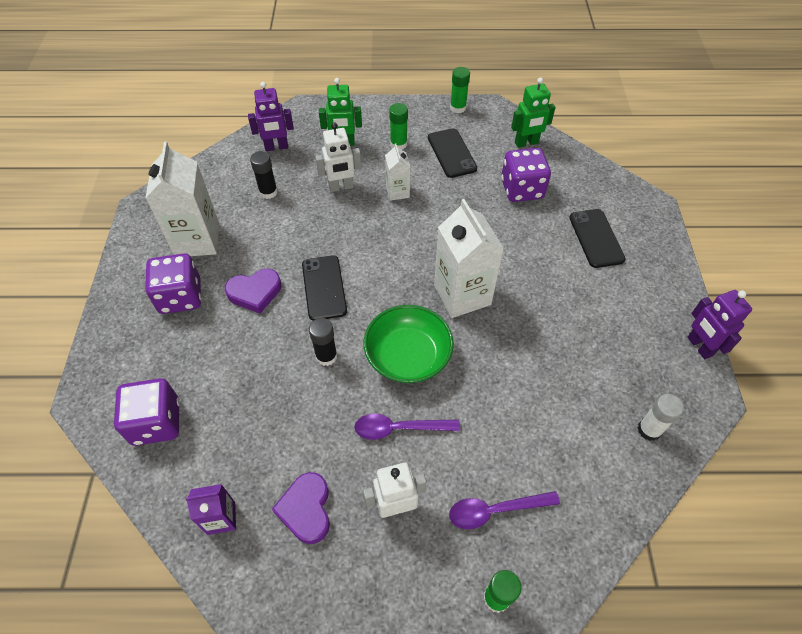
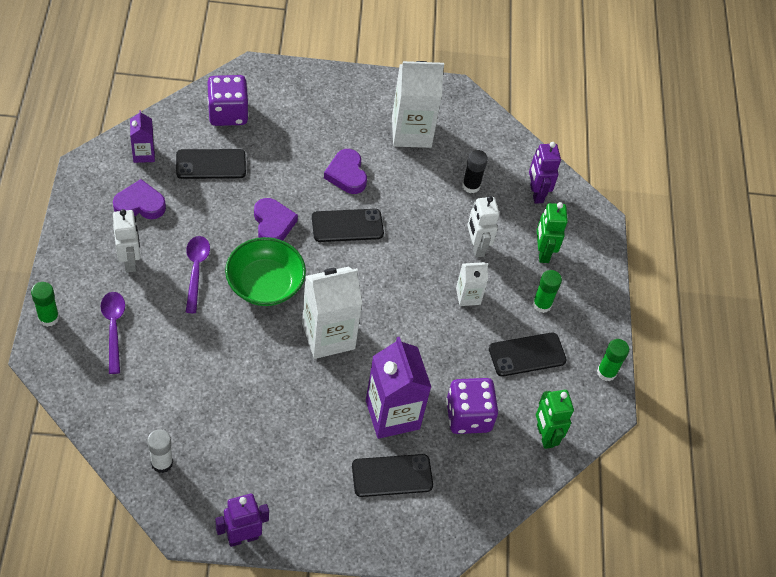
camera: 85 degrees right, 0 degrees up
(180, 297) = (347, 123): purple dice -> none
(240, 432) = (211, 164): none -> black phone
(326, 356) = (273, 224): black glue stick -> purple heart
(535, 241) = (392, 414): none -> purple carton

